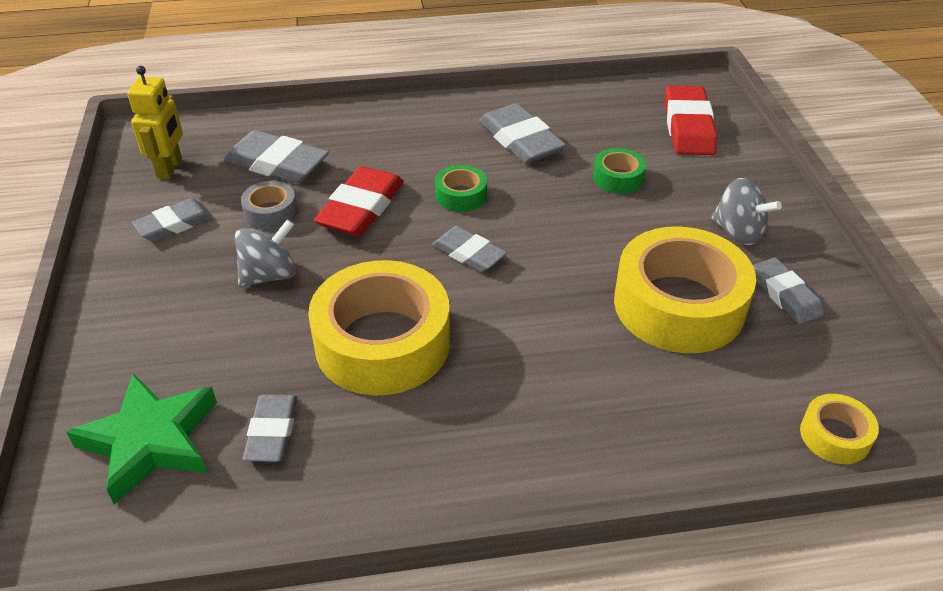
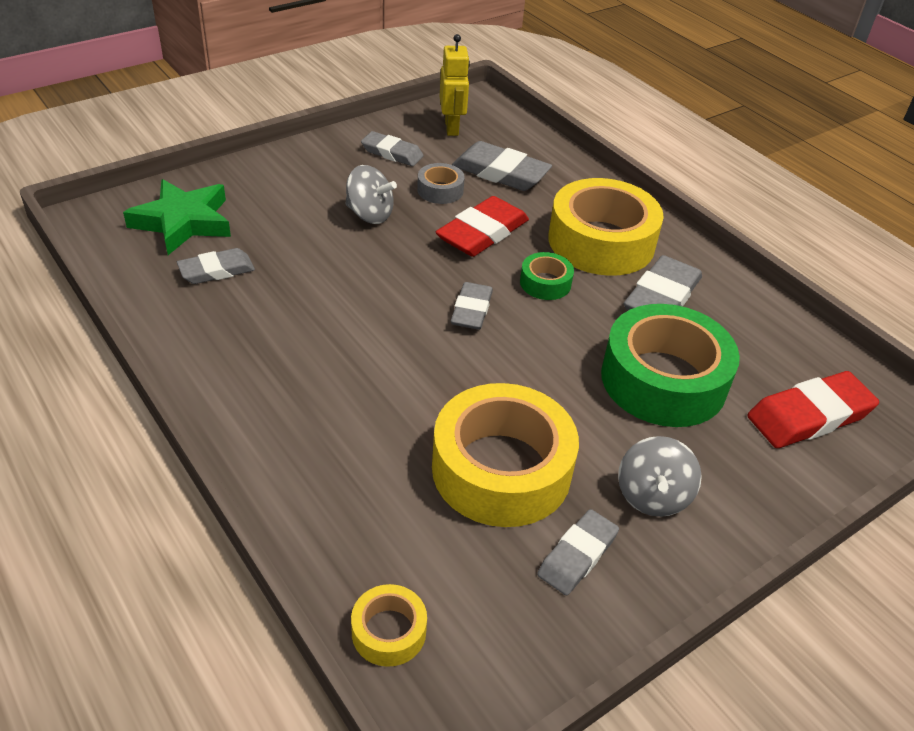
camera: 60 degrees right, 0 degrees up
(170, 168) = (452, 128): yellow robot -> yellow robot turned 75 degrees counterclockwise
(277, 163) = (500, 172): grey eraser -> grey eraser turned 60 degrees counterclockwise
(361, 208) = (482, 233): red eraser -> red eraser turned 45 degrees counterclockwise
(382, 342) = (334, 294): yellow tape -> yellow tape (601, 241)
(618, 178) = (663, 380): green tape -> green tape, size x2.20

